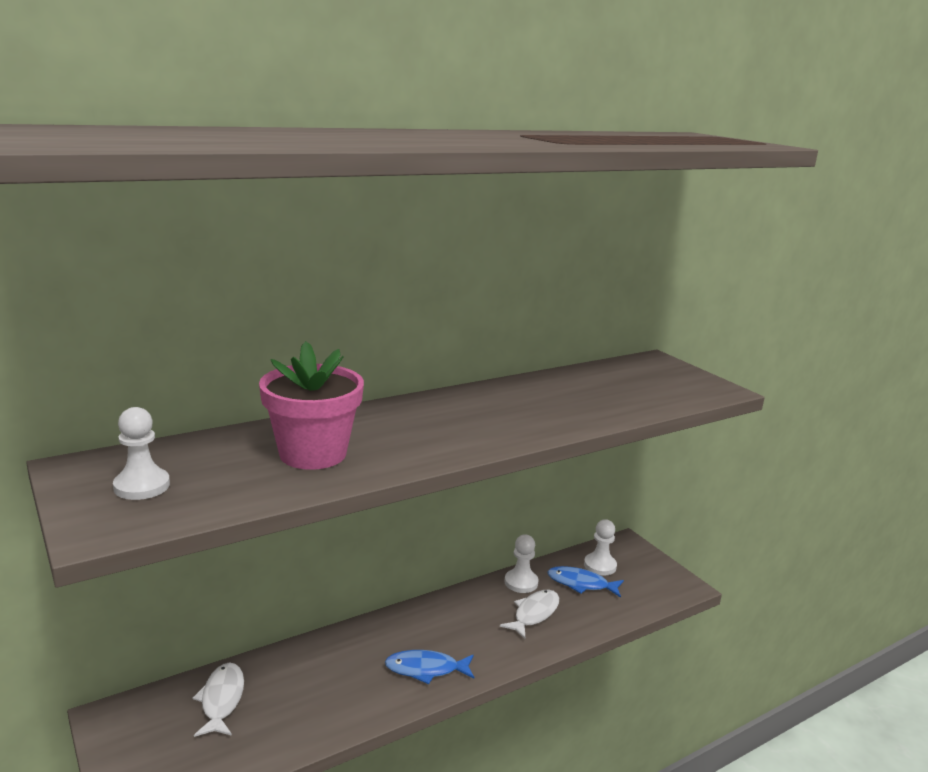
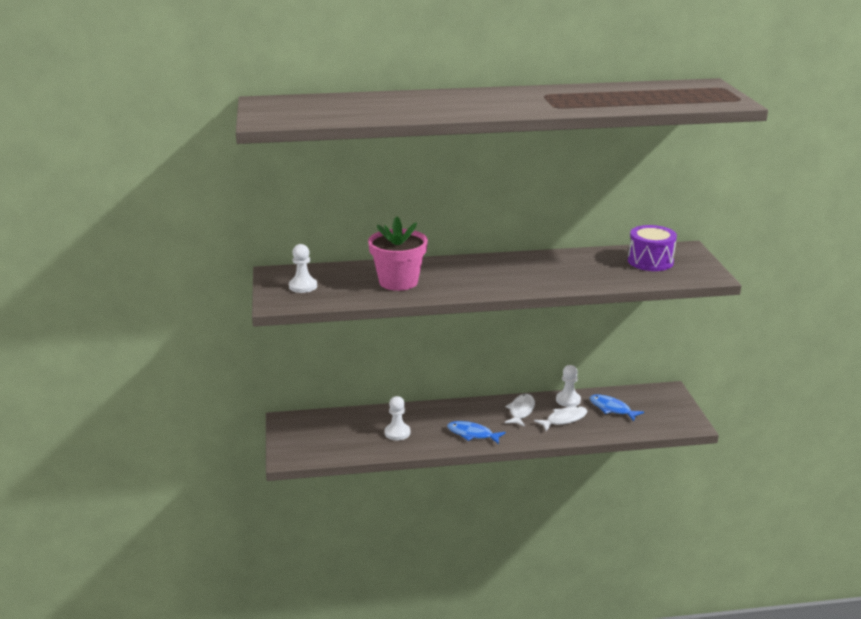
camera: 25 degrees right, 5 degrees up
(221, 700) = (346, 424): white fish -> white fish (521, 411)
(600, 565) = (635, 400): white pawn -> white pawn (397, 433)
(634, 380) = (650, 261): none -> purple drum

